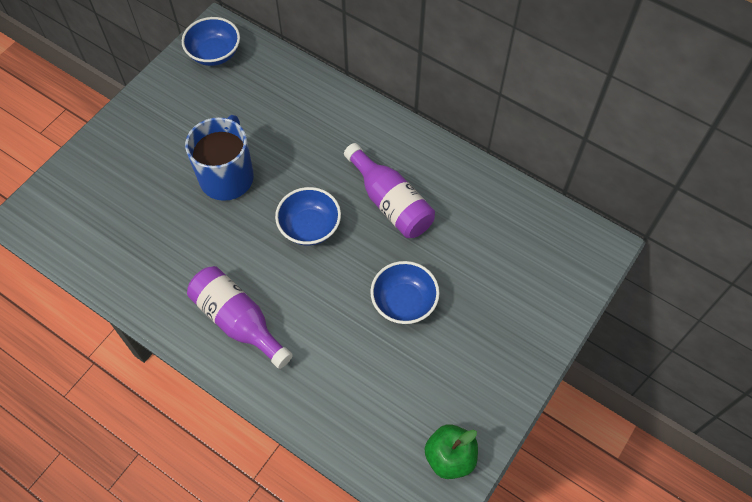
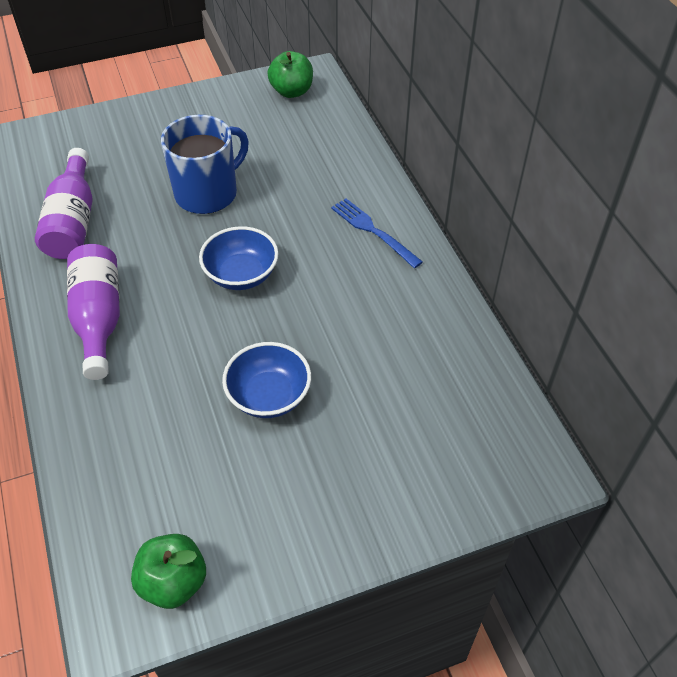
camera: 35 degrees right, 10 degrees down
(214, 54) = (291, 91): blue bowl -> green apple
(371, 140) = (372, 231): none -> blue fork
(390, 202) = (340, 296): purple bottle -> purple bottle (73, 221)

